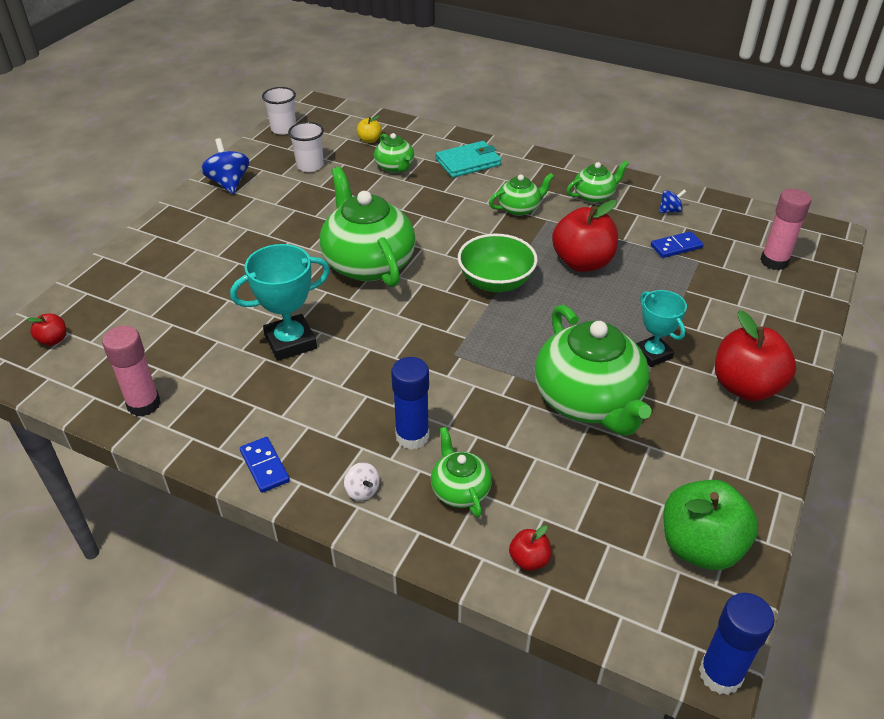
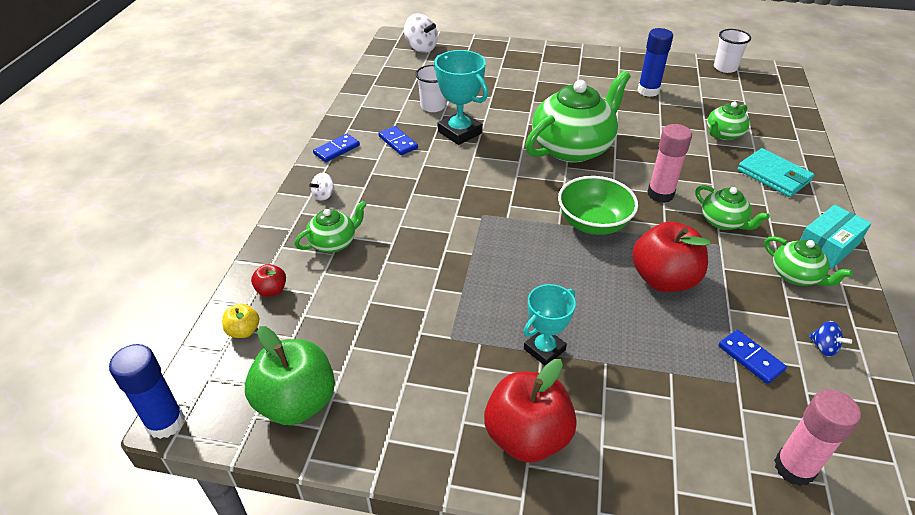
camera: 75 degrees right, 0 degrees up
(53, 340) = (421, 48): red apple -> white spinning top
(144, 404) = (377, 92): pink glue stick -> pink glue stick (660, 194)
(229, 183) = (627, 63): blue spinning top -> none
(281, 401) = (398, 142): none -> blue domino
(310, 166) = (683, 92): white cup -> white cup (433, 106)
(369, 140) = (753, 112): yellow apple -> yellow apple (243, 331)
(412, 436) = (382, 209): blue glue stick -> blue glue stick (648, 91)
(565, 169) = (827, 246): none -> turquoise box
(588, 401) = (457, 306): green teapot -> none

